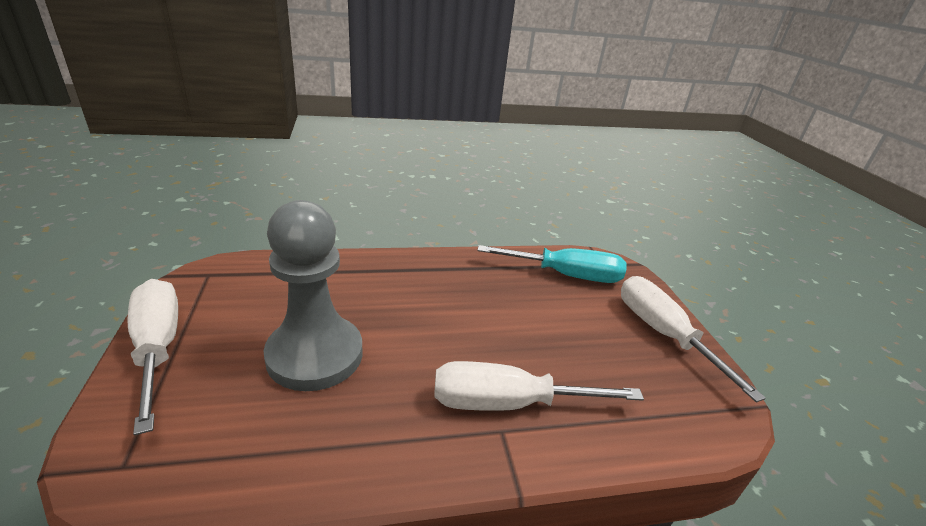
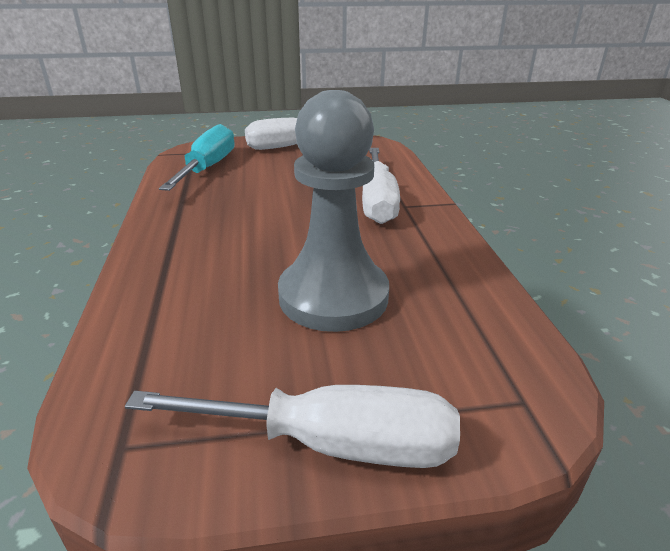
camera: 85 degrees left, 0 degrees up
(158, 347) = (331, 443): white screwdriver -> white screwdriver turned 150 degrees counterclockwise

